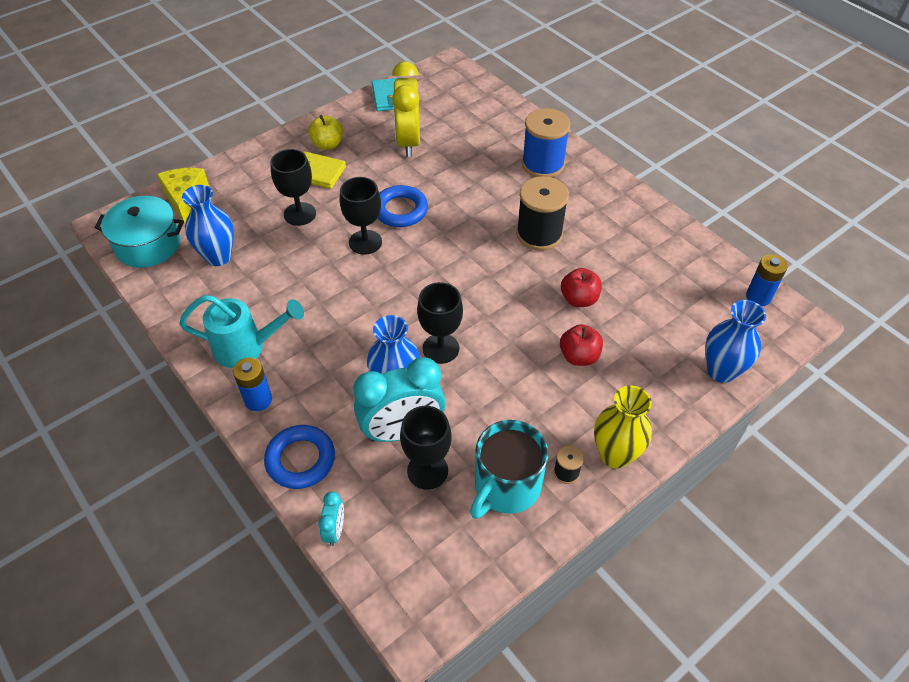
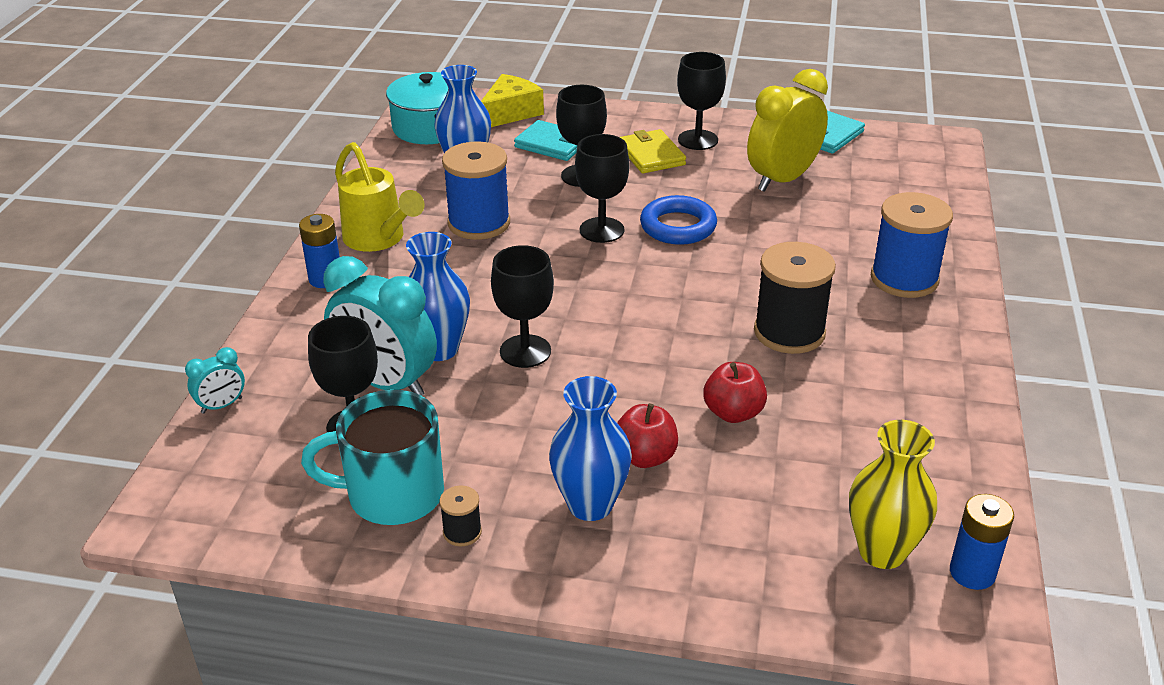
camera: 50 degrees right, 15 degrees down
(247, 347) = (379, 239): turquoise watering can -> yellow watering can
(248, 204) = (552, 144): none -> turquoise wallet
(290, 290) = (479, 223): none -> blue spool
(300, 460) = (283, 340): blue ring -> none
(327, 144) = (698, 140): yellow apple -> black goblet
(615, 455) = (532, 561): yellow vase -> yellow vase (882, 551)
(721, 371) = (786, 596): blue vase -> blue vase (590, 505)

